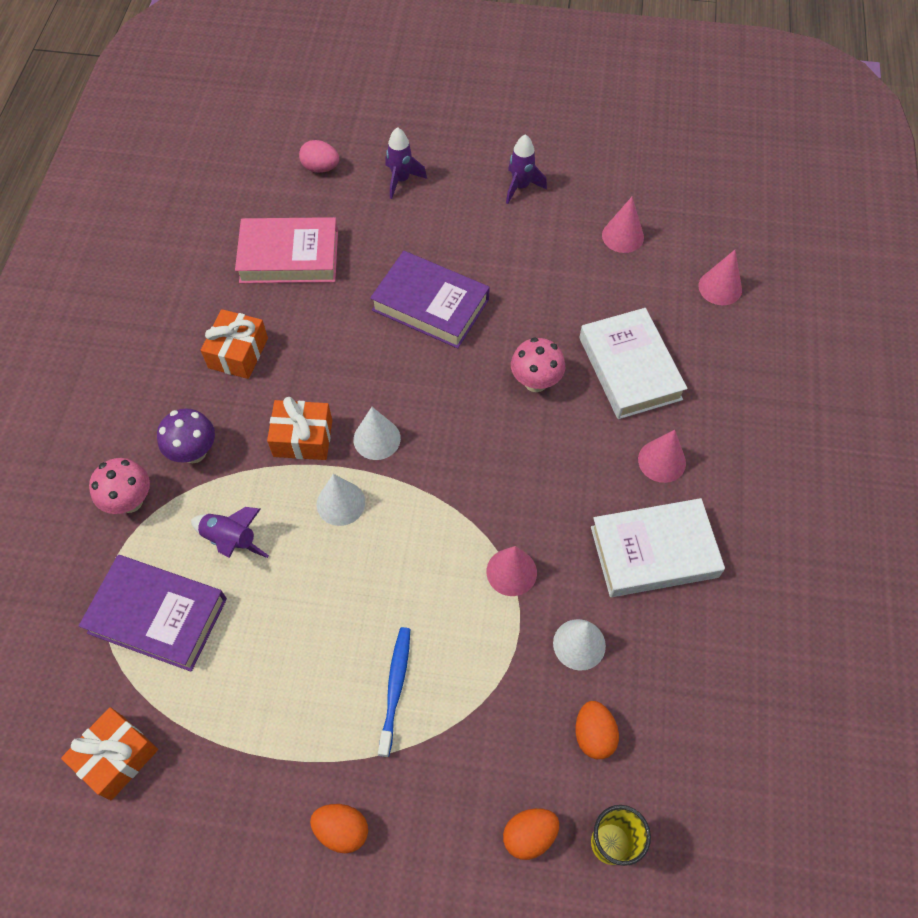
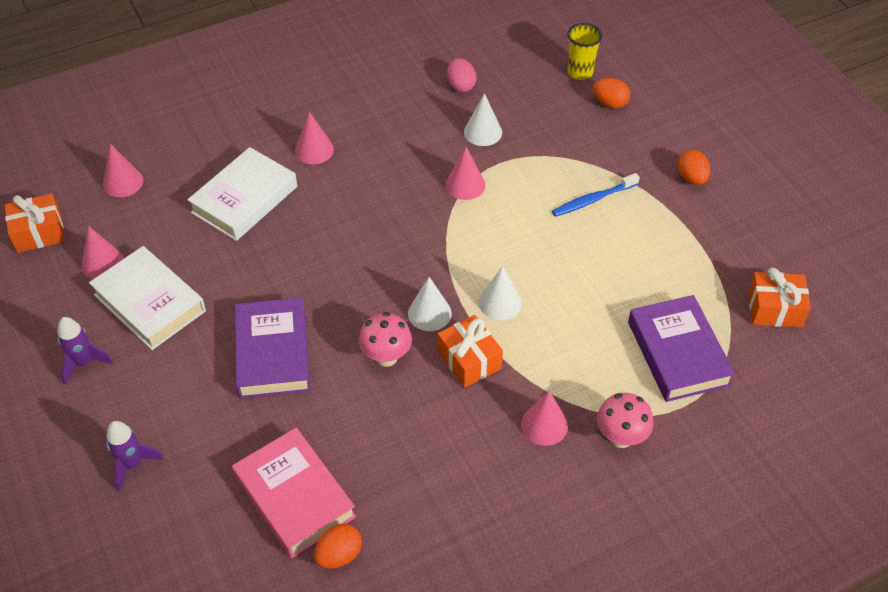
camera: 125 degrees left, 10 degrees down
(194, 452) = (544, 425): purple mushroom -> pink cone
(231, 540) = (587, 349): purple rocket -> none
(238, 353) = (430, 462): orange gift -> orange gift (39, 232)
(320, 168) = (158, 549): pink egg -> pink egg (461, 85)
(535, 382) = (300, 246): pink mushroom -> pink mushroom (386, 357)
(593, 735) = (530, 103): orange egg -> orange egg (339, 555)
(654, 552) = (388, 126): white book -> white book (149, 303)

